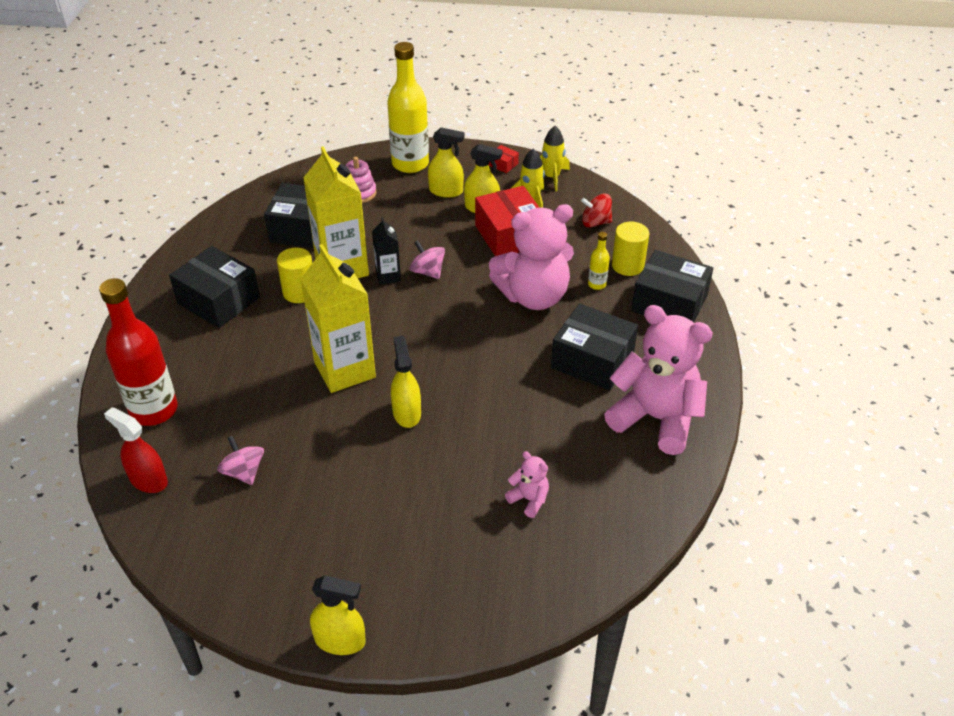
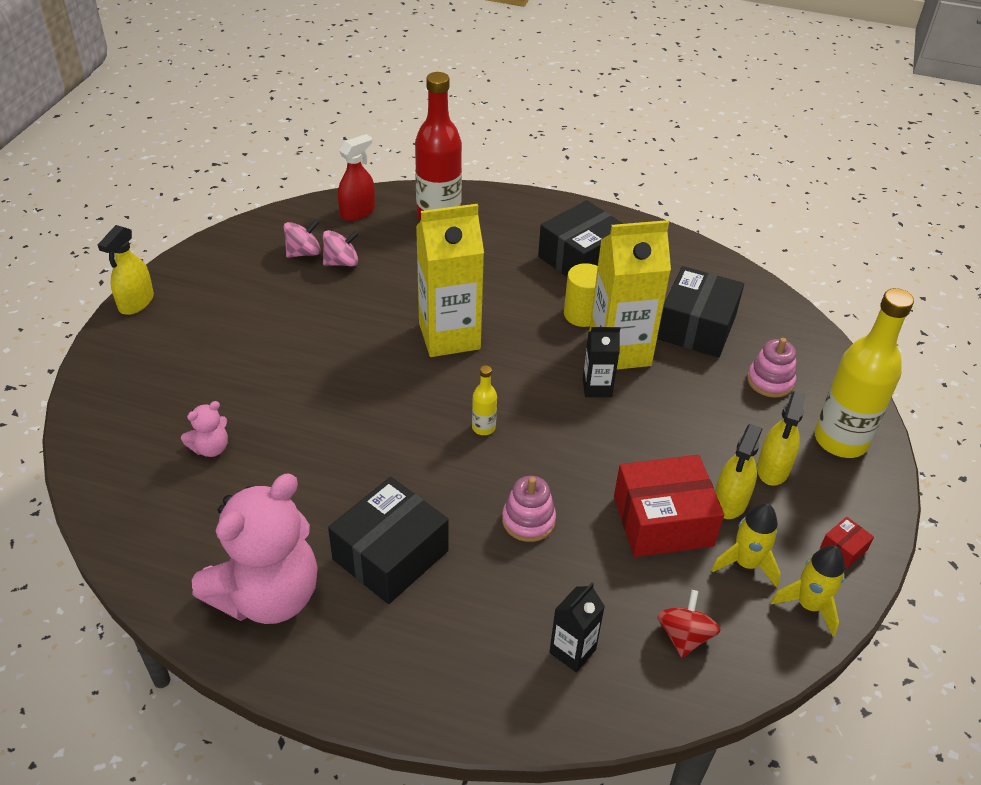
camera: 100 degrees right, 0 degrees up
(406, 413) = (370, 374): yellow spray bottle -> none
(427, 272) = (598, 424): pink spinning top -> pink spinning top (304, 253)
(533, 296) = (528, 520): pink teddy bear -> pink stacking toy
(597, 284) = (537, 599): yellow bottle -> yellow bottle (483, 428)
(627, 265) = (572, 651): yellow cylinder -> black carton
(669, 303) = (475, 681): black box -> none

